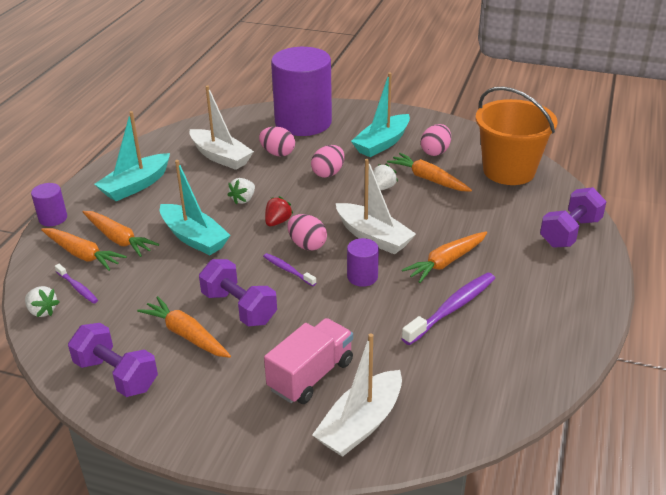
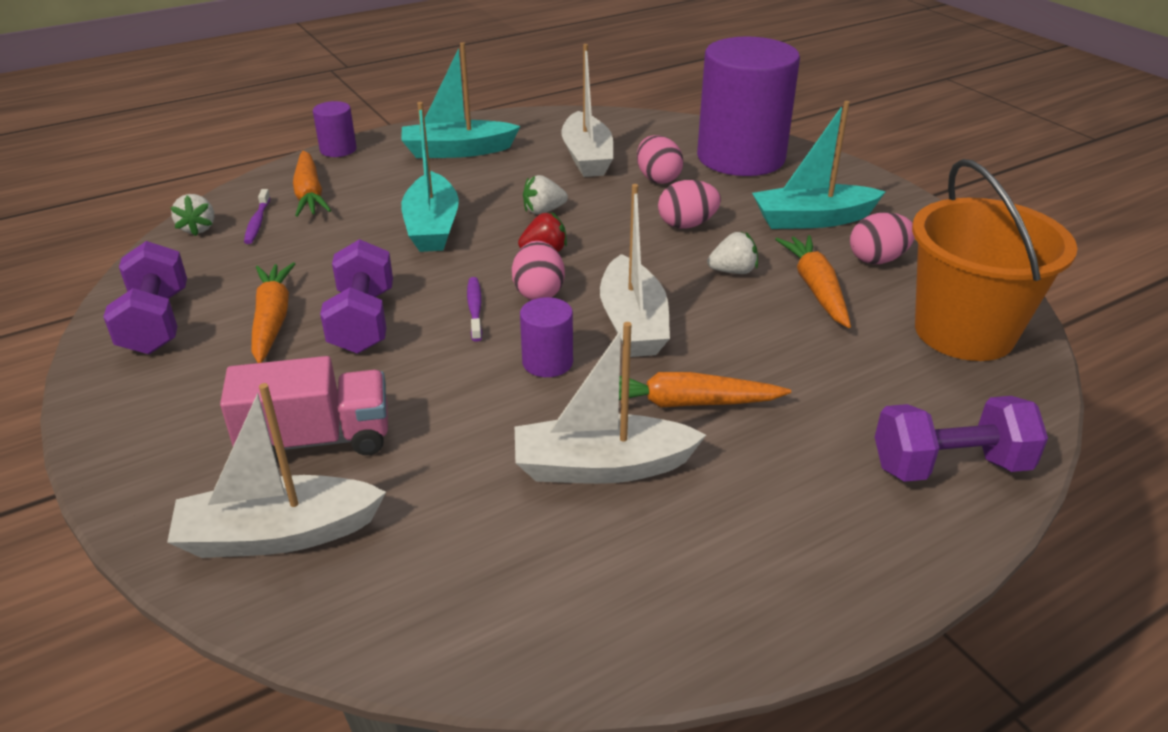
camera: 40 degrees right, 0 degrees up
(118, 239) = (362, 194): orange carrot -> none
(451, 309) = (602, 466): purple toothbrush -> white boat

